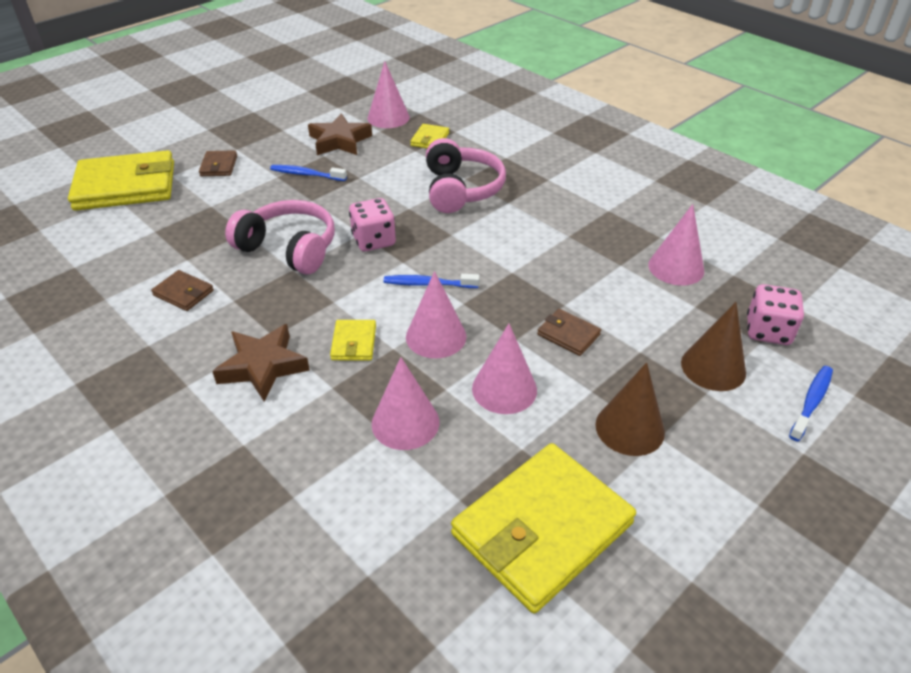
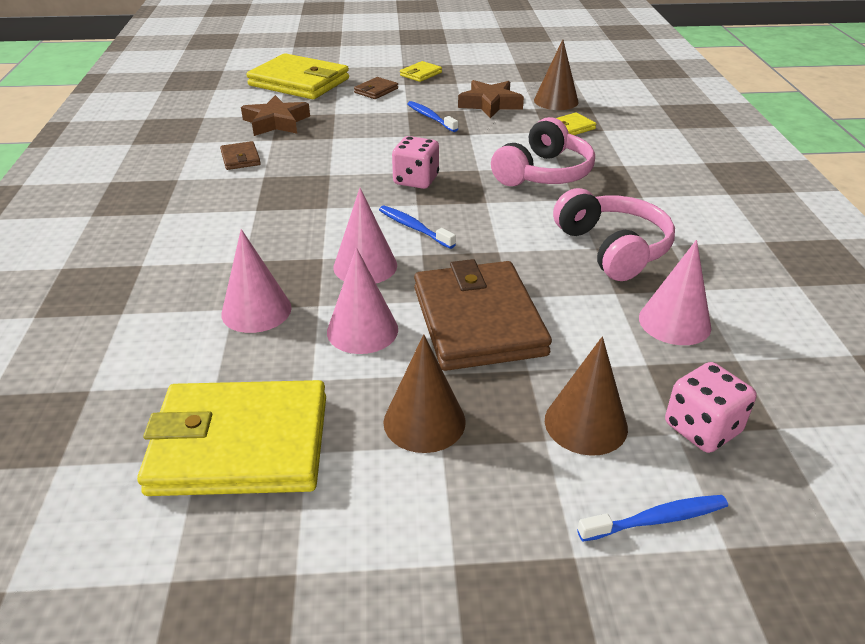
camera: 40 degrees right, 5 degrees down
(263, 366) = (221, 225): brown star -> brown star (276, 122)
(289, 248) = (347, 160): pink headphones -> pink headphones (612, 248)
(354, 342) = (300, 240): yellow wallet -> yellow wallet (421, 74)
(388, 117) = (556, 101): pink cone -> brown cone
(568, 334) = (478, 321): brown wallet -> brown wallet, size x2.29

